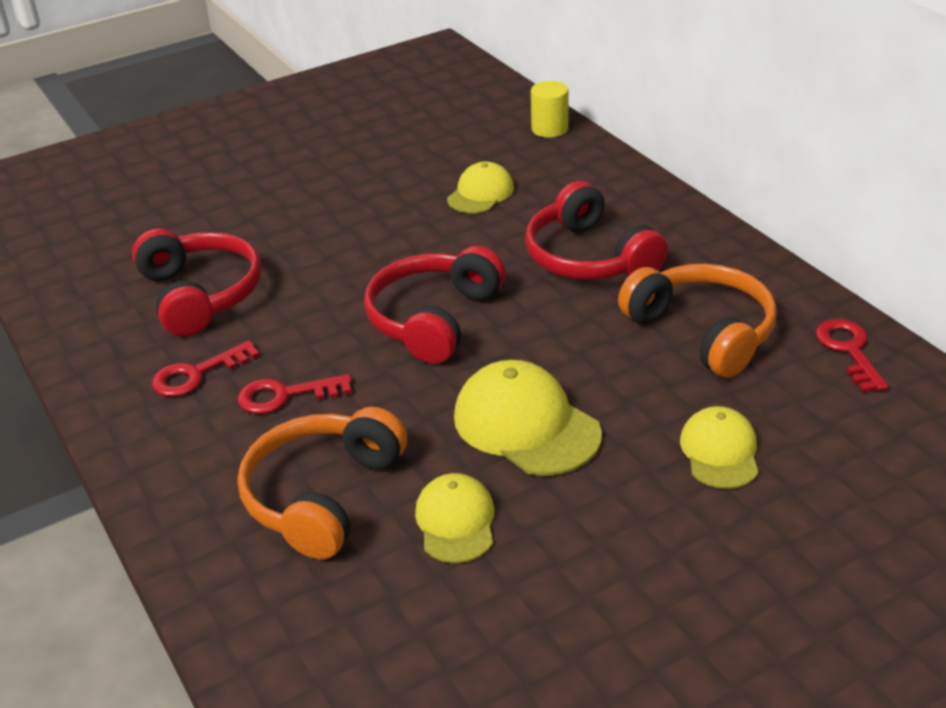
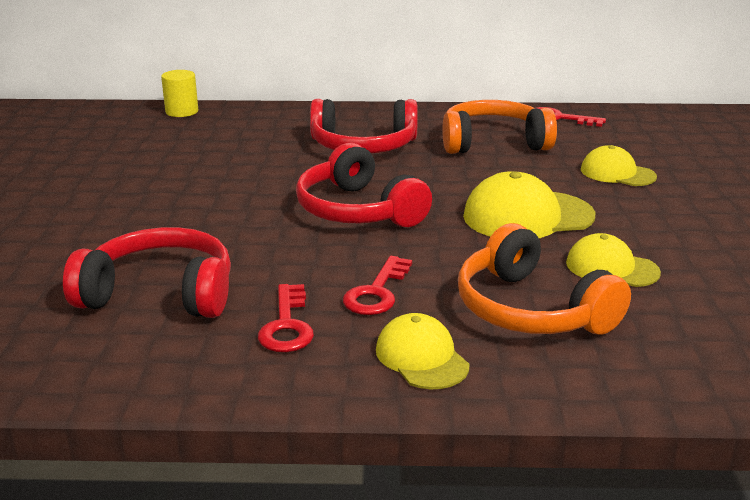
camera: 60 degrees left, 10 degrees down
(480, 193) = (221, 152): yellow cap -> yellow cap (421, 357)

